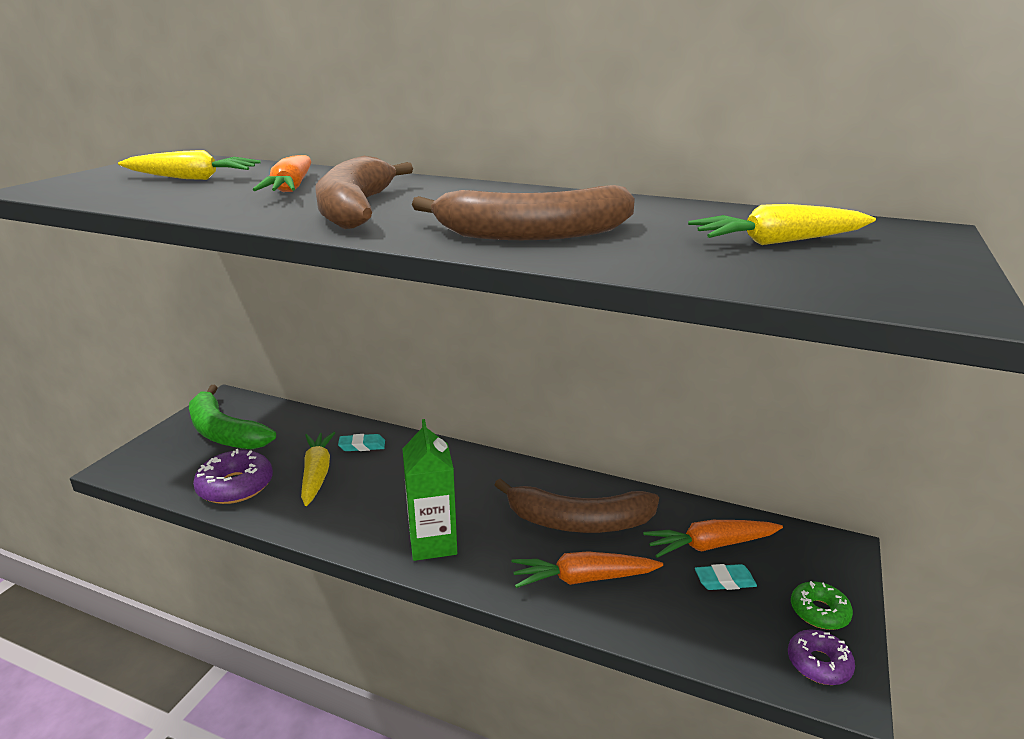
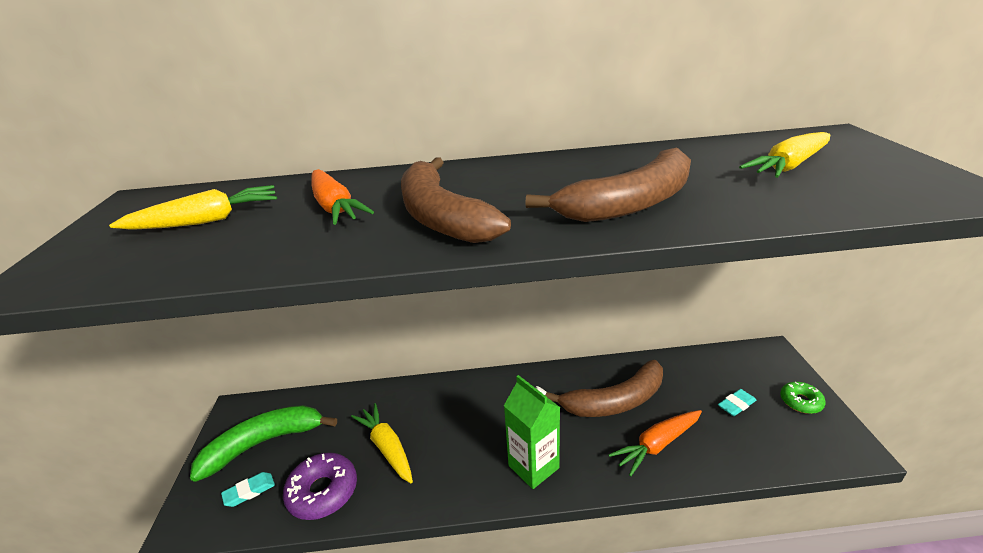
camera: 25 degrees left, 5 degrees up
(224, 432) = (264, 443): green banana -> green banana turned 135 degrees clockwise
(362, 446) = (402, 405): turquoise eraser -> turquoise eraser (249, 491)
(710, 545) = (706, 382): orange carrot -> none
(818, 663) = (831, 438): purple donut -> none

